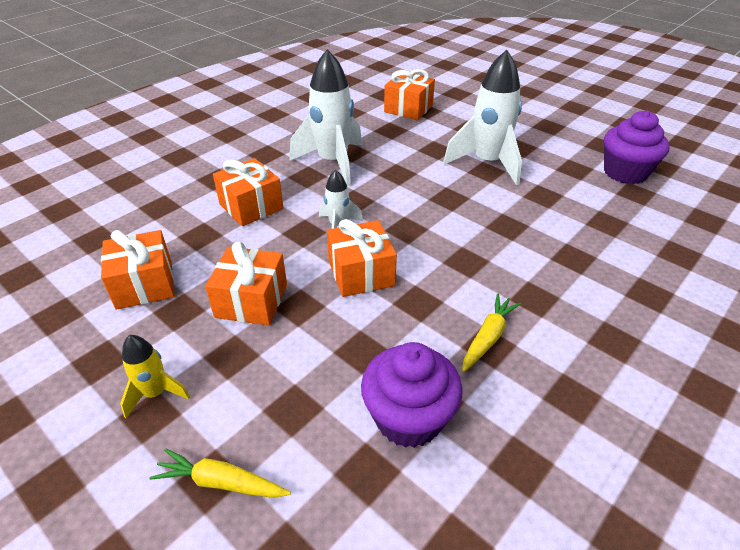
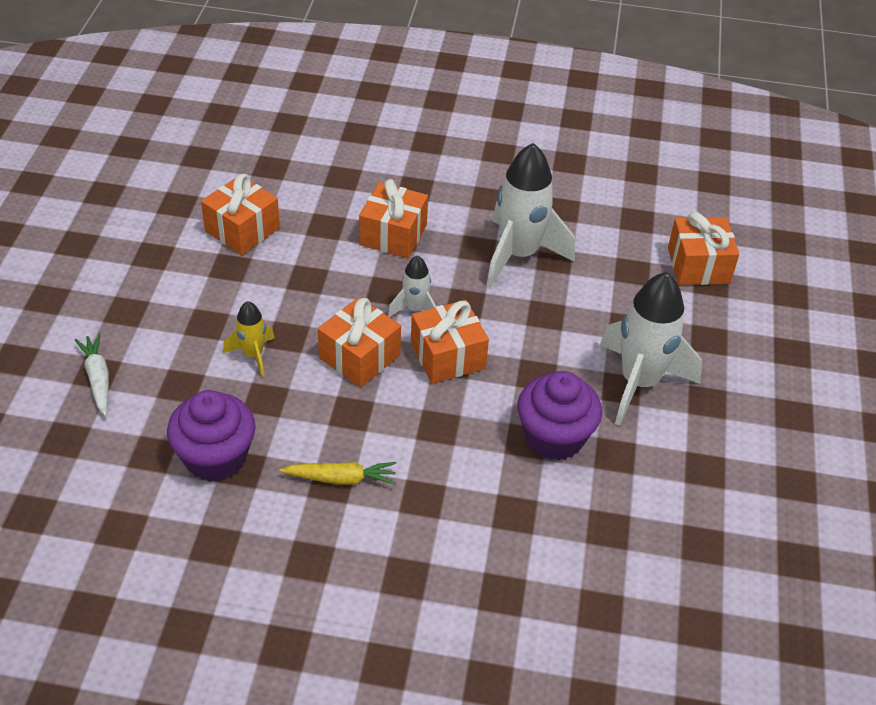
camera: 55 degrees right, 5 degrees up
(156, 393) = (145, 303): yellow rocket -> yellow rocket (253, 355)
(221, 482) = (98, 378): yellow carrot -> white carrot
(251, 301) = (271, 303): orange gift -> orange gift (448, 356)
(625, 172) = (743, 523): purple cupcake -> purple cupcake (554, 437)

